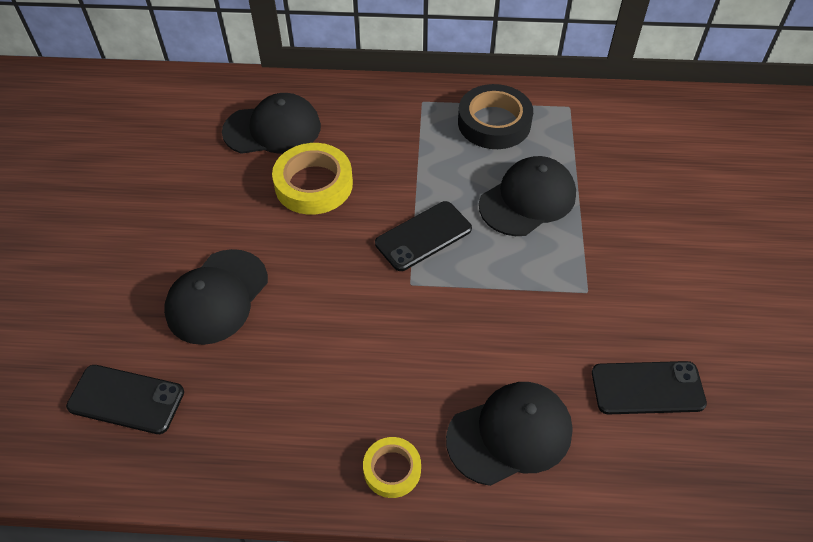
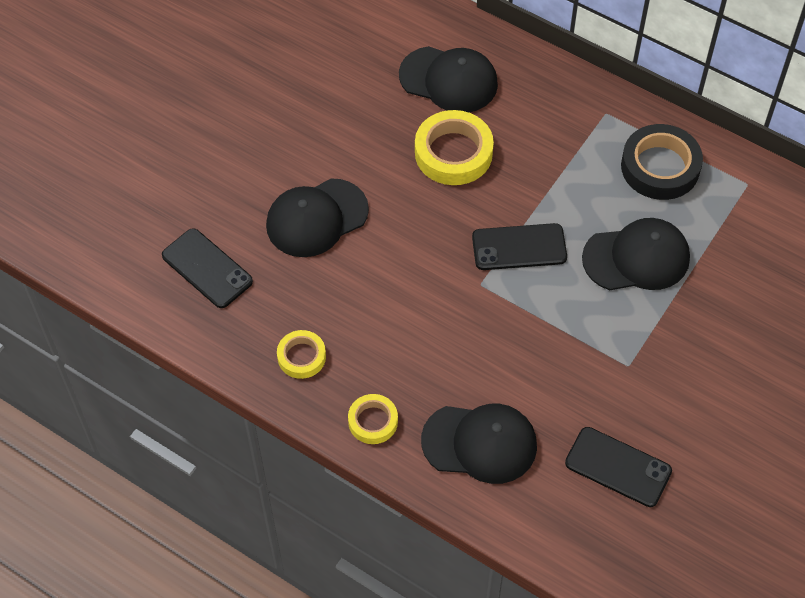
camera: 30 degrees right, 5 degrees up
(278, 440) = (301, 357): none -> yellow tape

